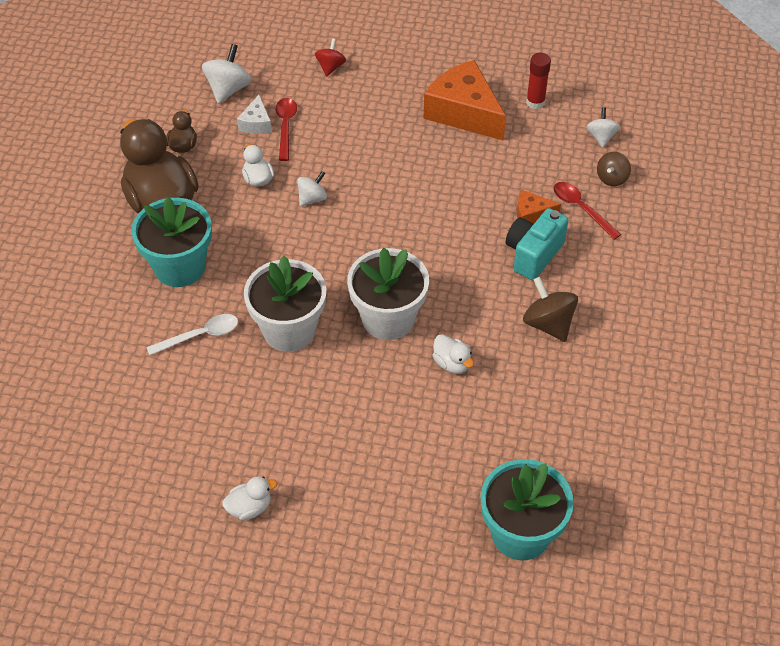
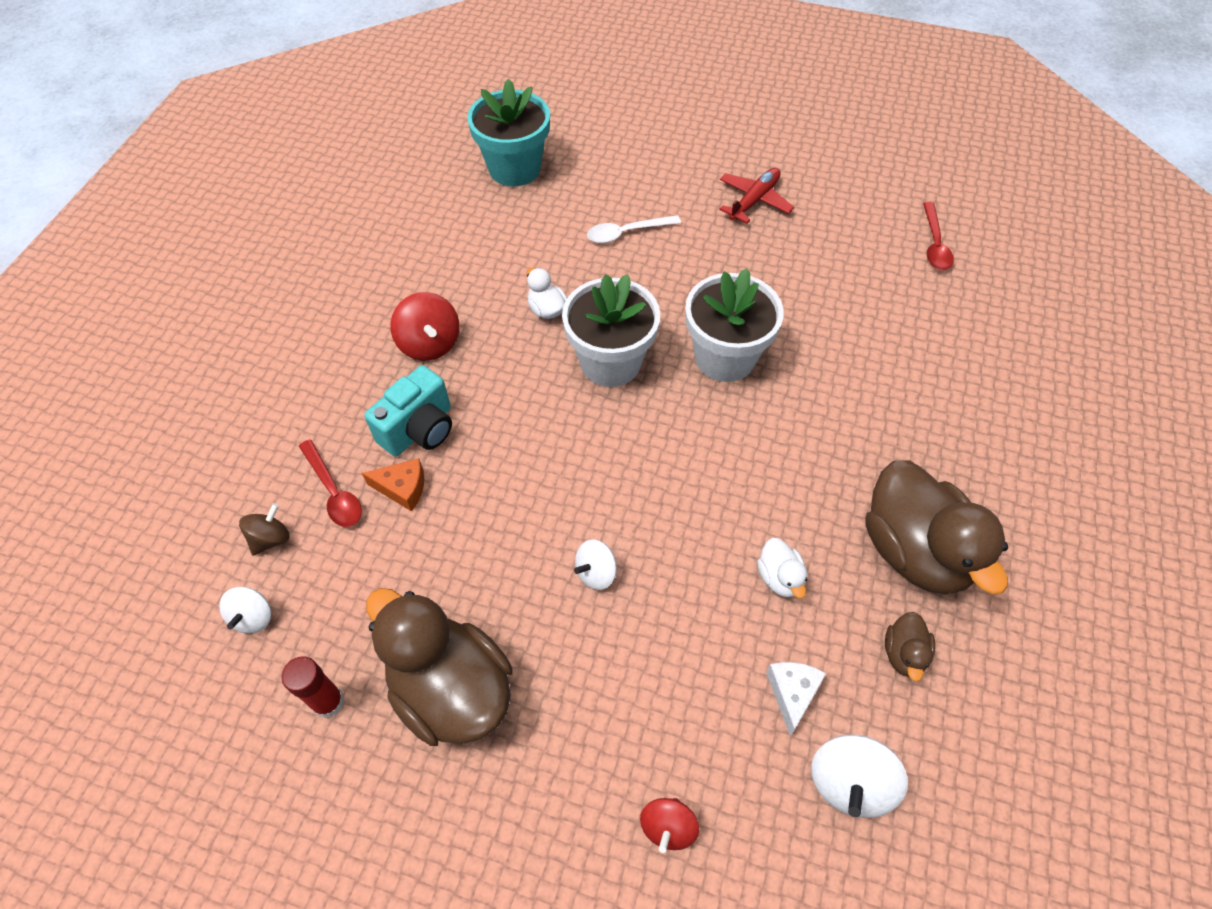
camera: 175 degrees left, 5 degrees up
(179, 267) = (867, 445): turquoise flower pot -> none
(200, 335) = (826, 358): white spoon -> white spoon (626, 233)
(249, 507) = (754, 200): white duck -> red plane
(285, 127) = (744, 681): red spoon -> red spoon (934, 244)
(312, 198) = (699, 537): white spinning top -> white spinning top (596, 572)
(464, 112) = (451, 689): orange cheese -> brown duck
(548, 324) = (430, 344): brown spinning top -> red spinning top

